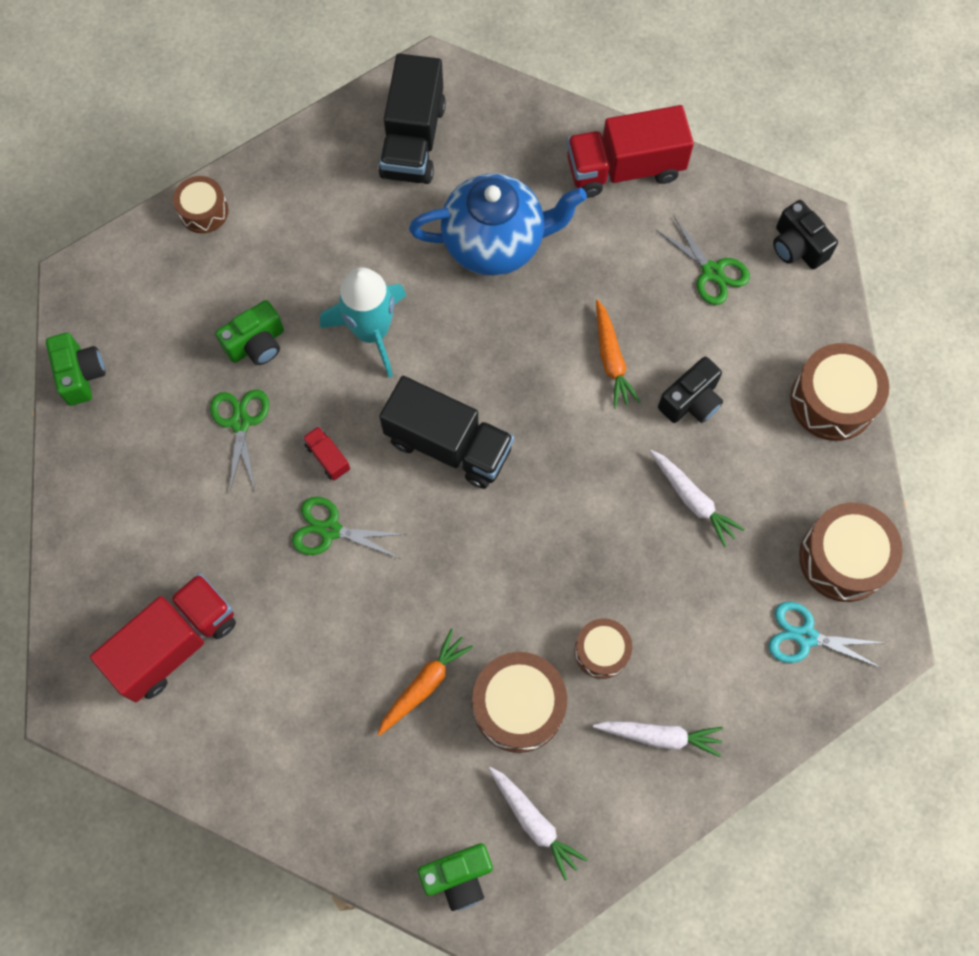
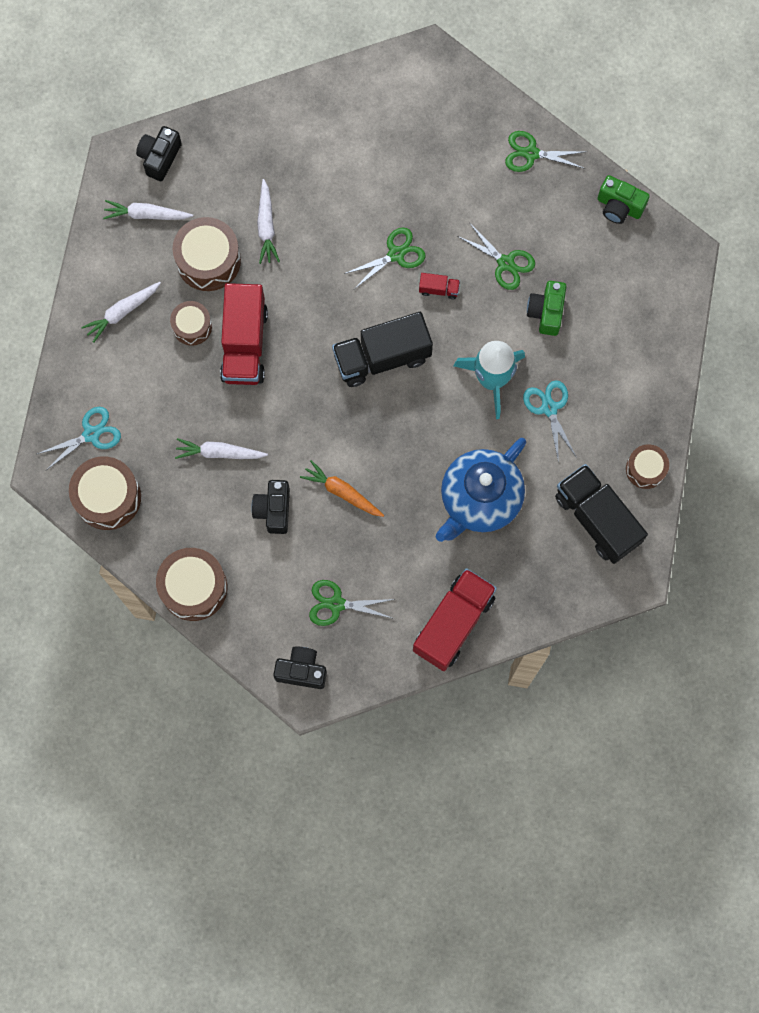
camera: 135 degrees right, 5 degrees up
(96, 503) = (531, 153): none -> green scissors
(175, 643) = (412, 129): red truck -> red truck (244, 344)
(204, 211) = (664, 357): brown drum -> brown drum (645, 469)
(350, 261) = (549, 408): none -> turquoise scissors
(424, 684) = (266, 226): orange carrot -> white carrot
(458, 876) = (160, 158): green camera -> black camera

